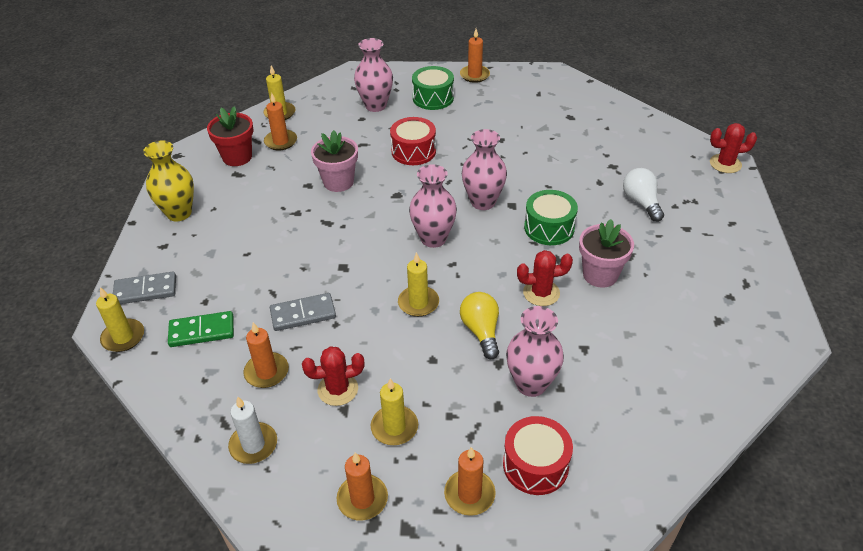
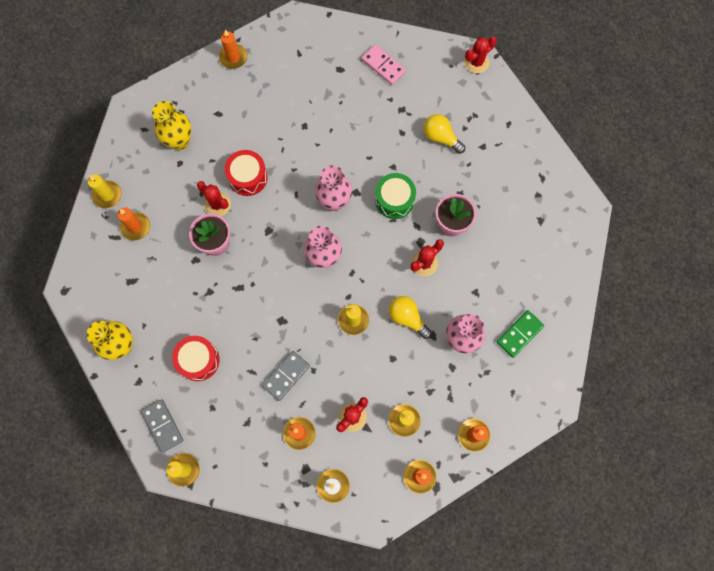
camera: 35 degrees left, 30 degrees up
(145, 290) = (163, 425): grey domino -> grey domino turned 75 degrees counterclockwise
(202, 331) = (231, 431): green domino -> green domino (519, 334)
(237, 157) = (115, 264): red flower pot -> none
(367, 157) = (217, 204): none -> red cactus
(375, 105) = (179, 141): pink vase -> yellow vase
(433, 98) = (219, 105): green drum -> none
(535, 465) = (496, 393): red drum -> red drum (198, 360)
(617, 130) = (383, 66): none -> pink domino
(641, 202) = (441, 137): white light bulb -> yellow light bulb

